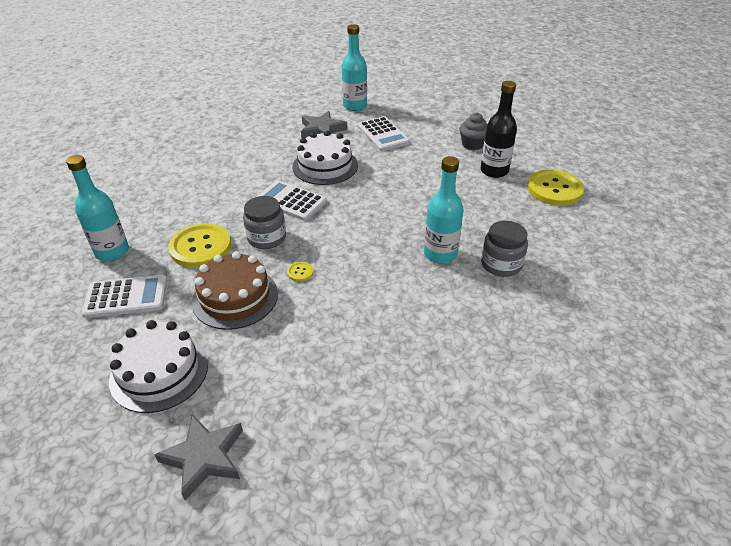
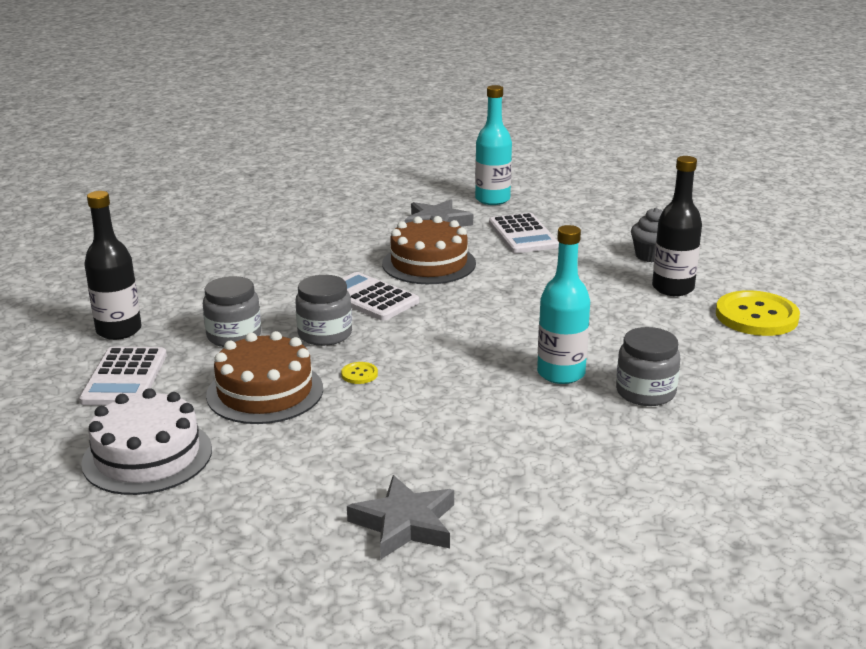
camera: 10 degrees right, 15 degrees down
(112, 252) = (119, 330): turquoise bottle -> black bottle
(126, 297) = (125, 378): white calculator -> white calculator turned 90 degrees clockwise
(200, 247) = (234, 336): yellow button -> grey jar
(204, 457) = (181, 545): grey star -> grey star (405, 524)
(325, 166) = (429, 263): white cake -> brown cake

